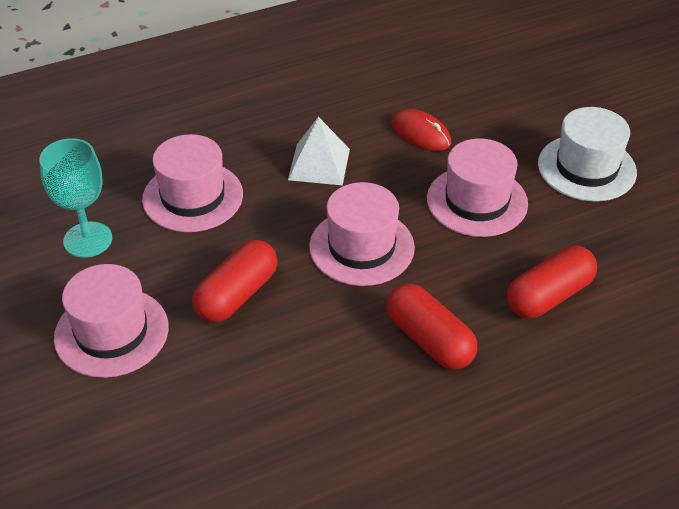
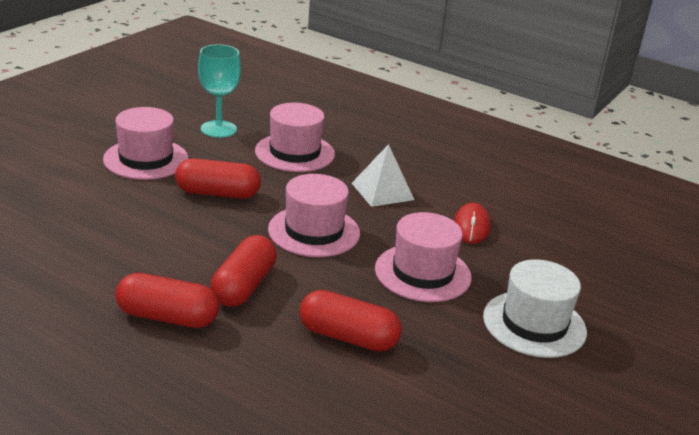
camera: 55 degrees right, 15 degrees down
(452, 421) = (167, 317): none -> red capsule

